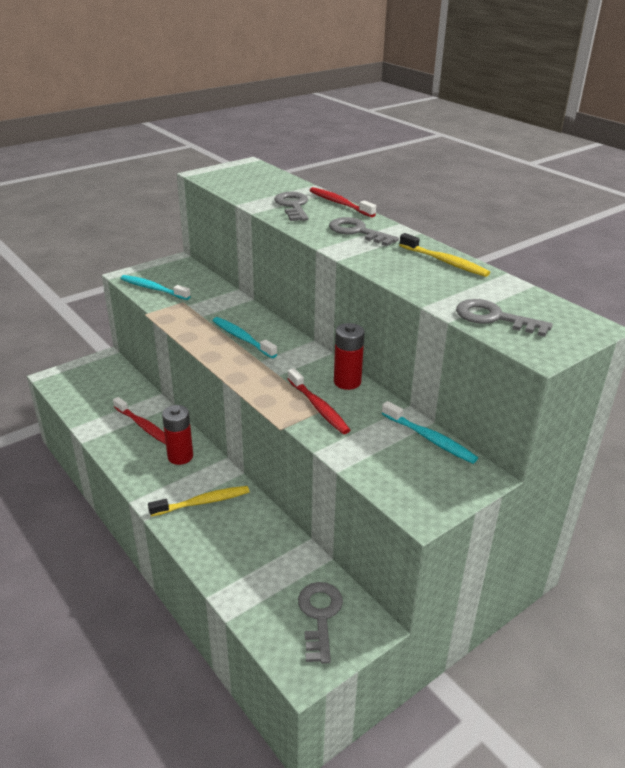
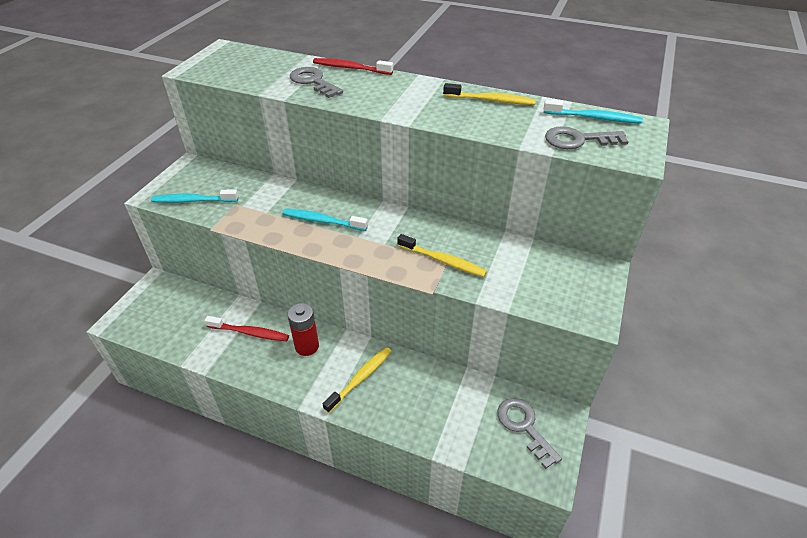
camera: 30 degrees left, 10 degrees up
(318, 407) = (443, 261): red toothbrush -> yellow toothbrush
(347, 382) = (443, 229): red battery -> none
(357, 232) = (395, 92): grey key -> none
(429, 439) = (544, 253): turquoise toothbrush -> turquoise toothbrush (593, 118)

